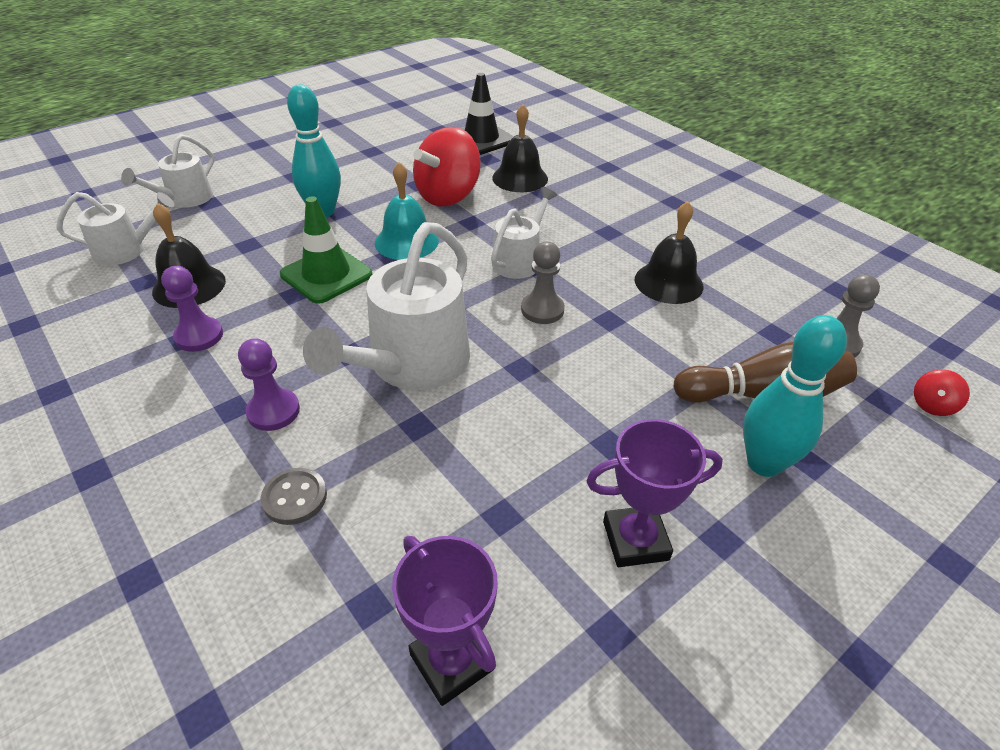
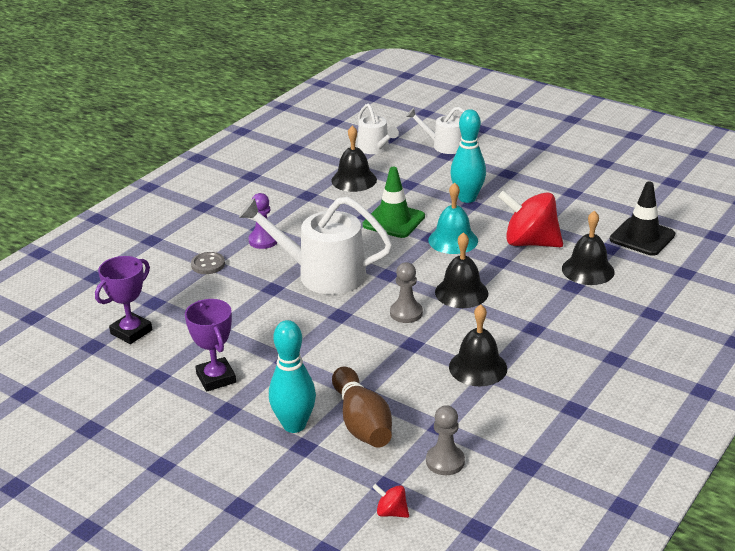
camera: 75 degrees right, 10 degrees down
(199, 336) = (311, 199): purple pawn -> none
(519, 260) = (461, 292): white watering can -> black bell

